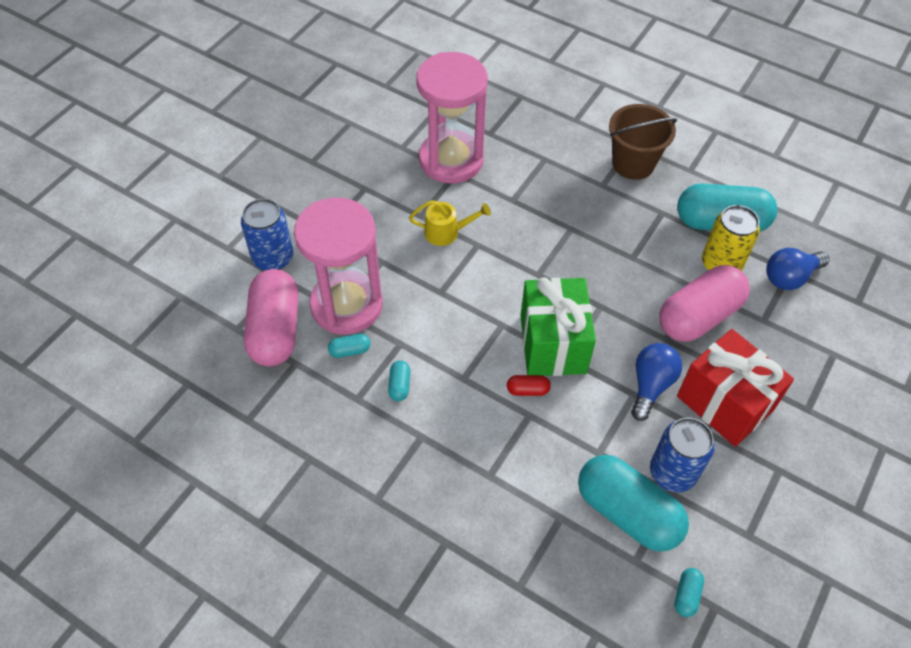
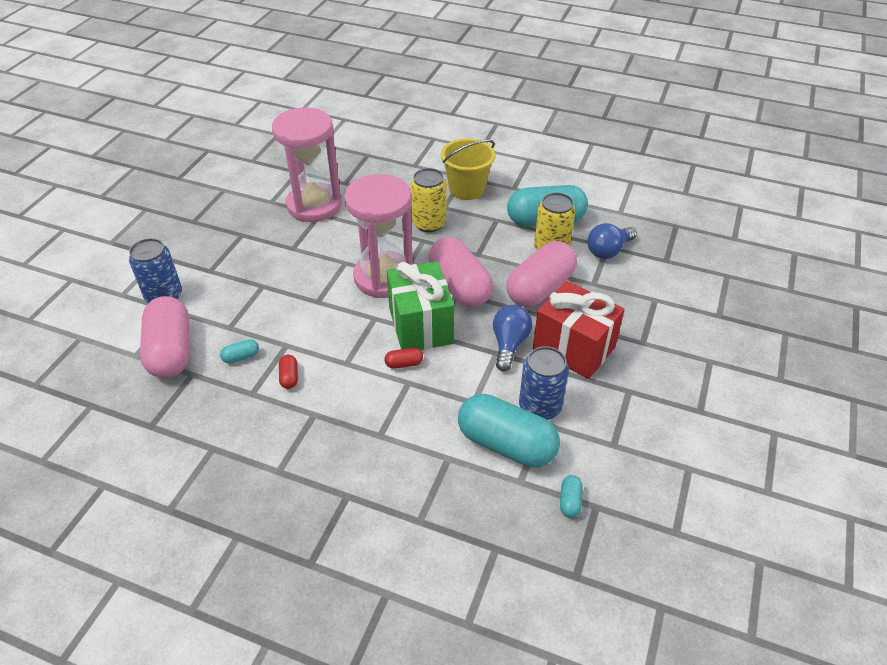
camera: 10 degrees left, 10 degrees down
(346, 305) = (234, 323): pink hourglass -> pink hourglass (384, 277)
(399, 385) = (289, 377): turquoise capsule -> red capsule
(447, 232) = (317, 257): yellow watering can -> none
(581, 206) = (429, 223): none -> yellow can
(605, 298) = (459, 286): none -> pink capsule
(633, 163) = (467, 189): brown bucket -> yellow bucket

